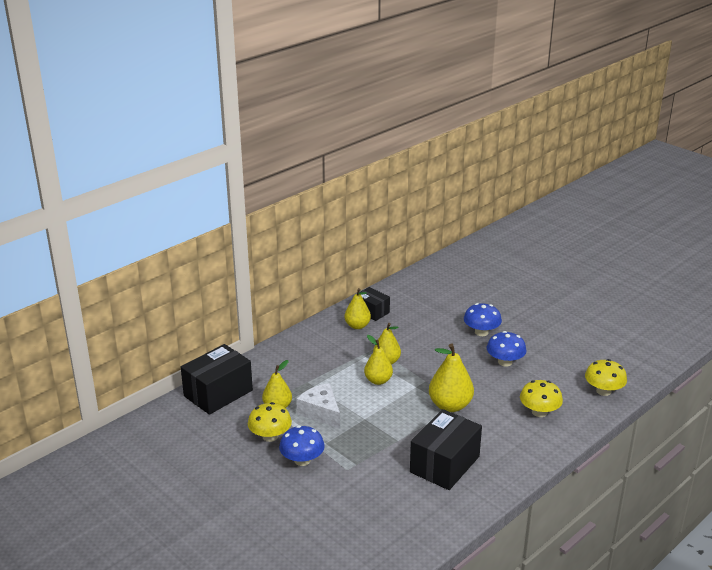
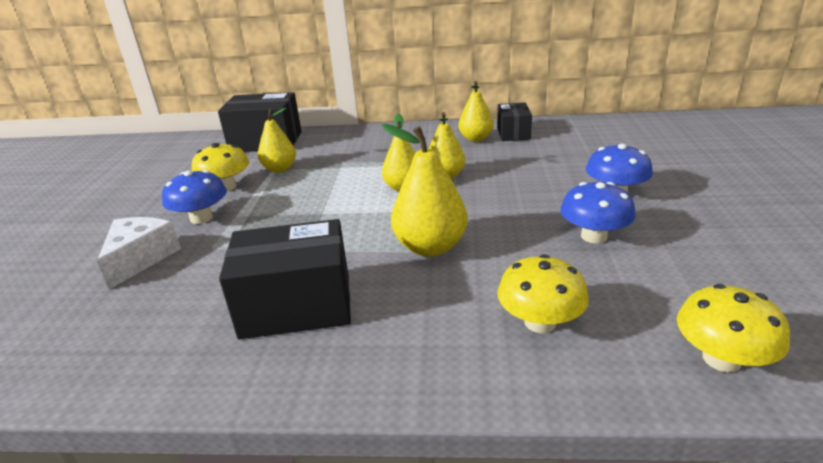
camera: 50 degrees right, 0 degrees up
(321, 412) = (300, 189): white cheese -> white cheese (140, 258)

